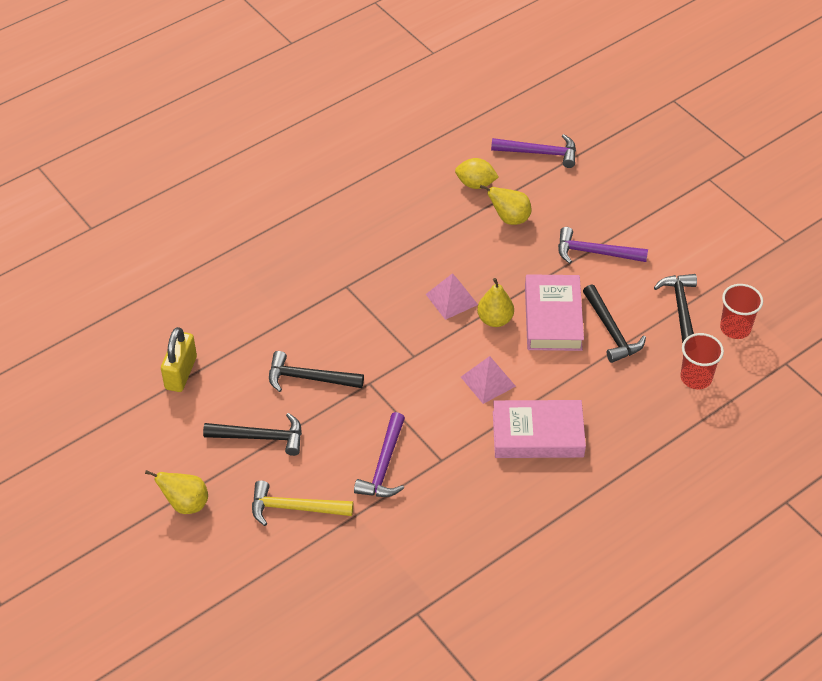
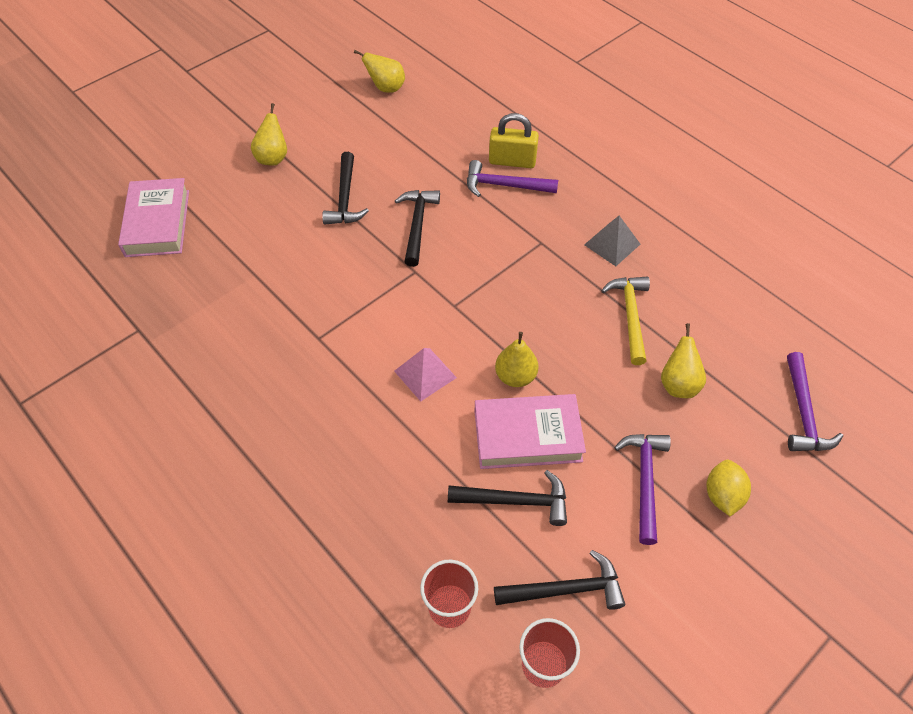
camera: 85 degrees right, 5 degrees up
(91, 396) = (386, 88): none -> yellow pear
(181, 373) = (416, 138): yellow padlock -> yellow padlock (512, 161)
(294, 508) = (265, 229): yellow hammer -> yellow hammer (630, 316)
(356, 237) = (612, 244): none -> grey pyramid
(384, 465) = (312, 291): purple hammer -> purple hammer (504, 185)
(451, 299) = (539, 334): pink pyramid -> none
(475, 184) = (725, 347): yellow lemon -> yellow lemon (722, 495)
(537, 434) = (353, 425): pink book -> pink book (157, 223)
(611, 331) = (515, 501): black hammer -> black hammer turned 150 degrees counterclockwise

